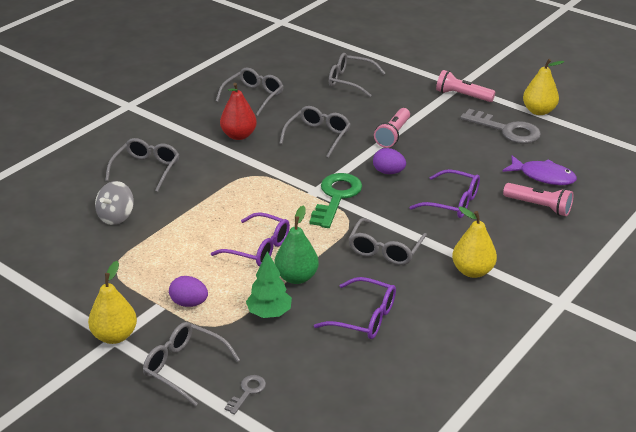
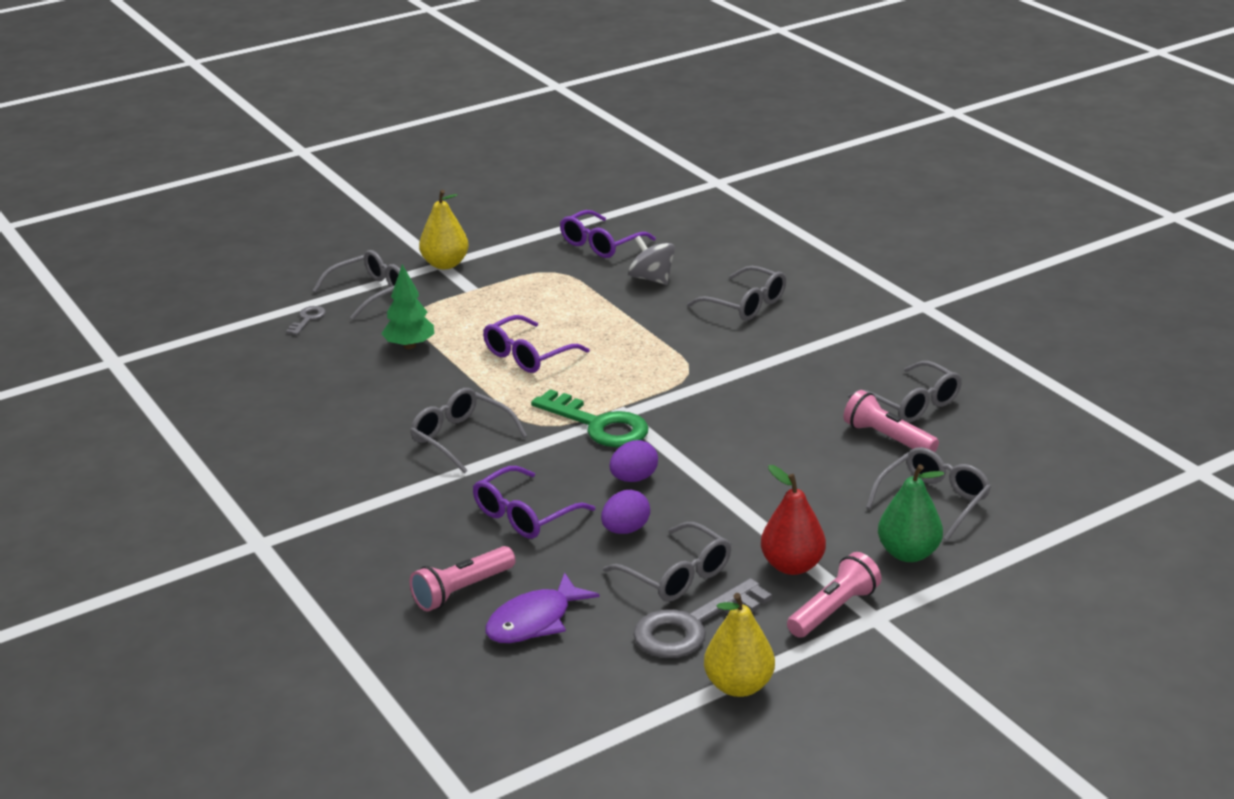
camera: 110 degrees right, 5 degrees down
(189, 303) = (463, 305): purple egg -> purple egg (625, 530)
(239, 135) = (799, 376): red pear -> red pear (792, 566)
(247, 392) = (307, 319): grey key -> grey key turned 120 degrees counterclockwise
(296, 277) = (456, 370): green pear -> green pear (908, 553)
(318, 136) = (765, 439): grey glasses -> grey glasses (677, 575)
(365, 317) = (353, 400): purple glasses -> purple glasses (600, 244)
(393, 135) = (735, 505): pink flashlight -> pink flashlight (887, 438)
(472, 271) = (370, 492): yellow pear -> none

